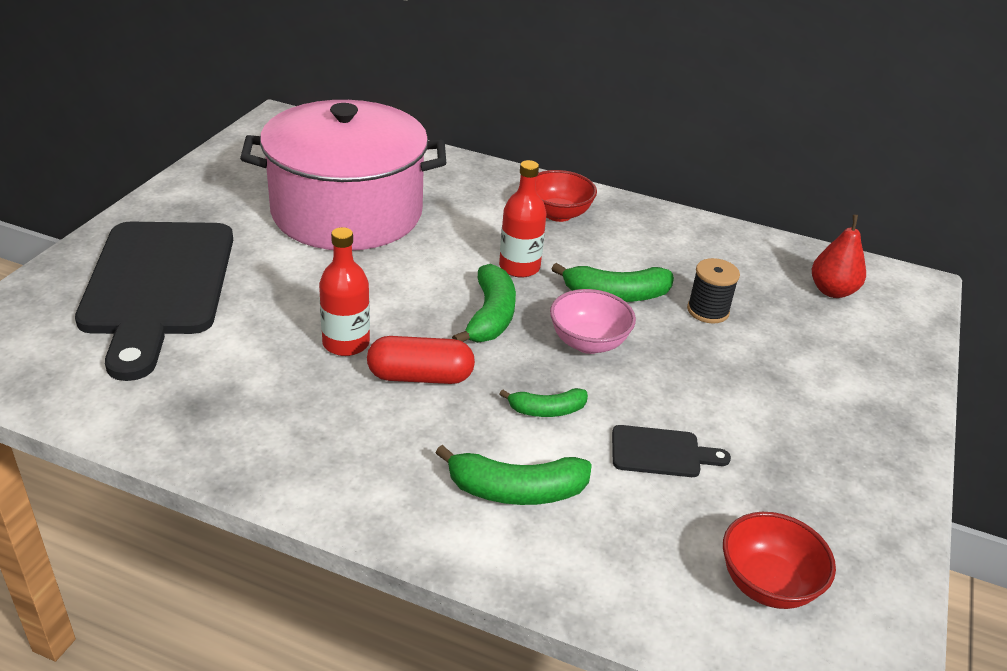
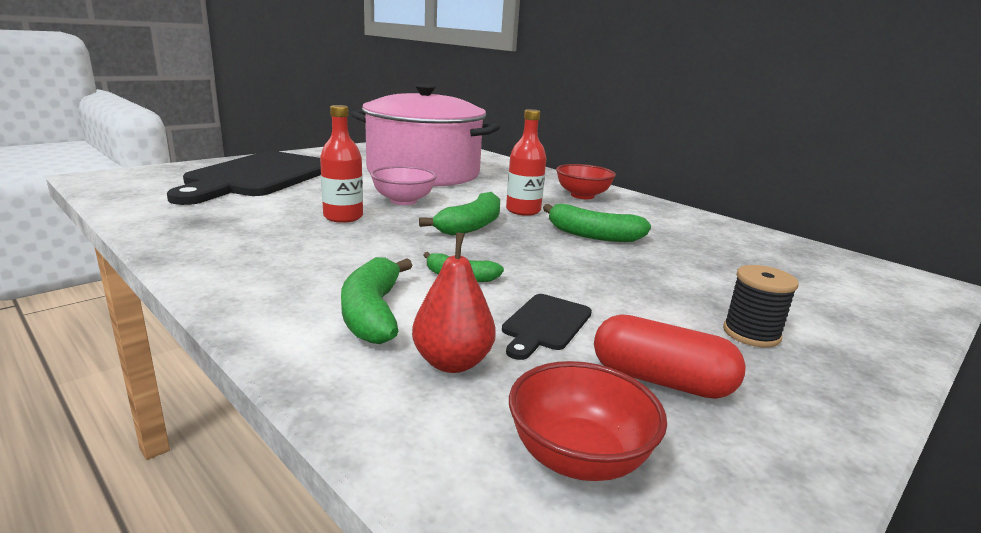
camera: 25 degrees right, 15 degrees down
(420, 376) = (376, 240): red capsule -> red capsule (661, 380)
(516, 490) = (372, 313): green banana -> green banana turned 60 degrees clockwise
(588, 343) = (541, 252): pink bowl -> pink bowl (403, 201)
(661, 452) = (545, 324): black cutting board -> black cutting board turned 90 degrees clockwise
(708, 311) = (675, 257): black spool -> black spool (751, 334)
(832, 291) = (822, 270): red pear -> red pear (452, 362)

